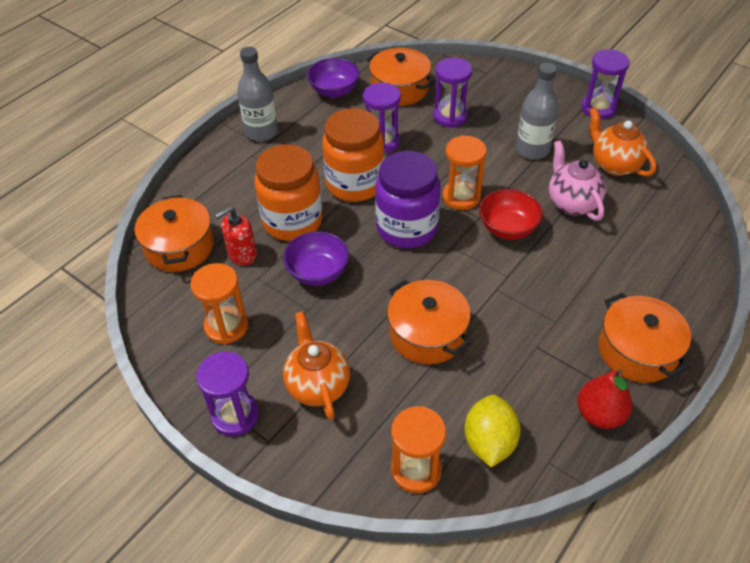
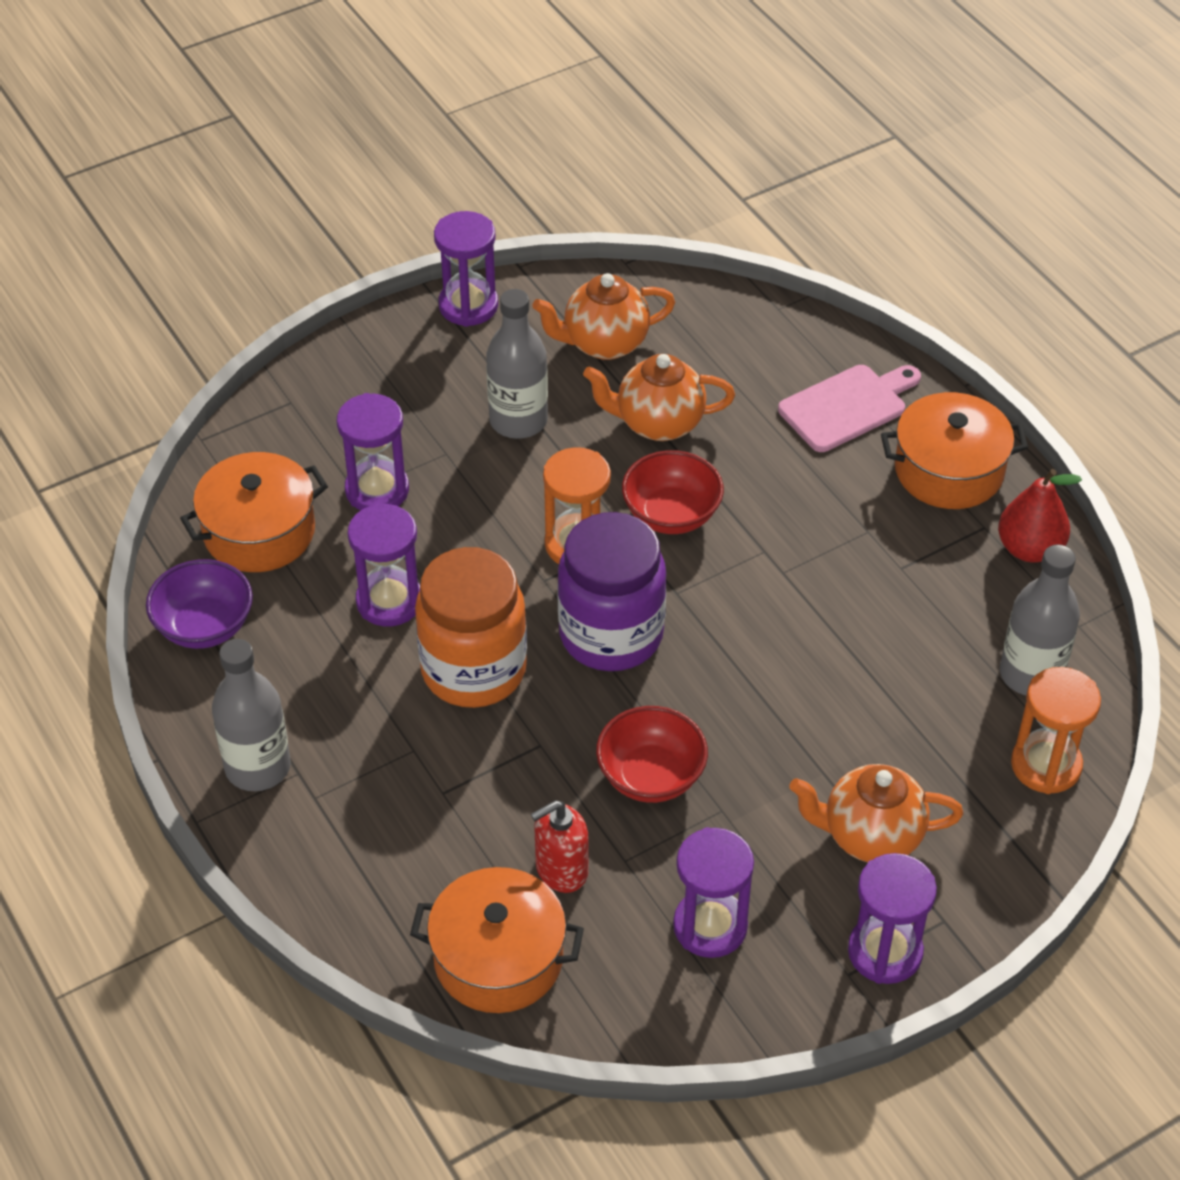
camera: 70 degrees left, 0 degrees up
(226, 326) = (710, 926): orange hourglass -> purple hourglass
(242, 254) = (561, 870): red soap dispenser -> red soap dispenser turned 75 degrees clockwise
(292, 221) = (519, 780): orange jar -> none
(318, 272) = (651, 776): purple bowl -> red bowl
(427, 334) = (830, 679): orange pot -> none
(489, 442) = (1031, 674): yellow lemon -> grey bottle
(571, 203) = (658, 423): pink teapot -> orange teapot
(652, 284) = (847, 406): none -> pink cutting board

